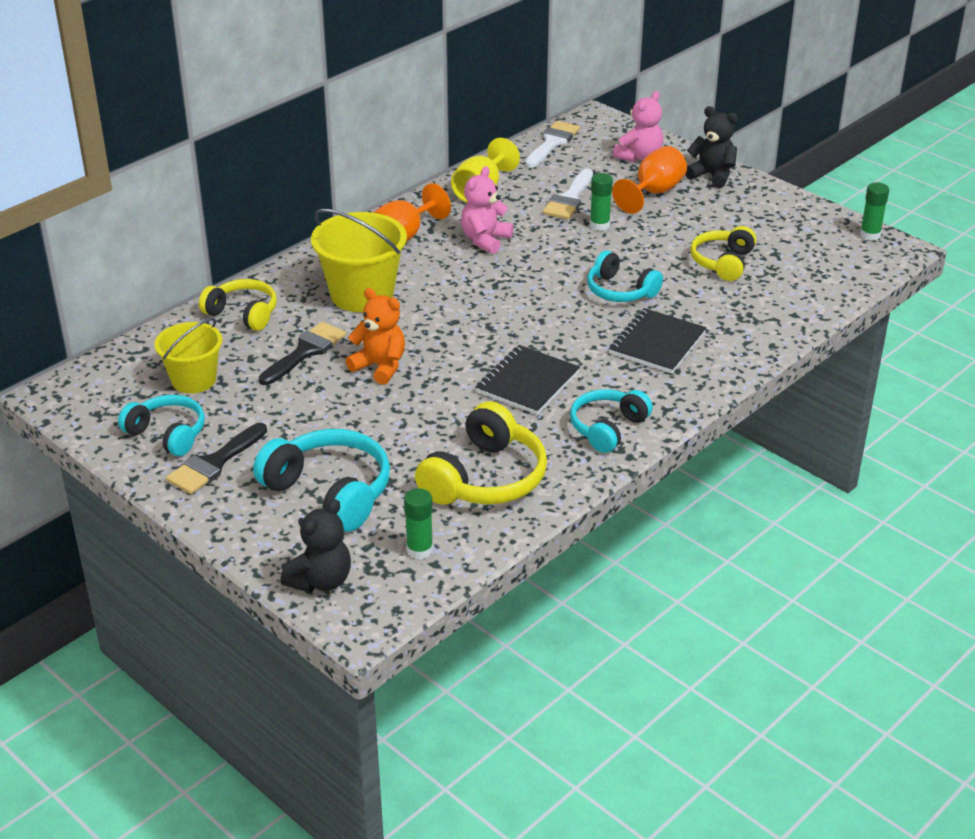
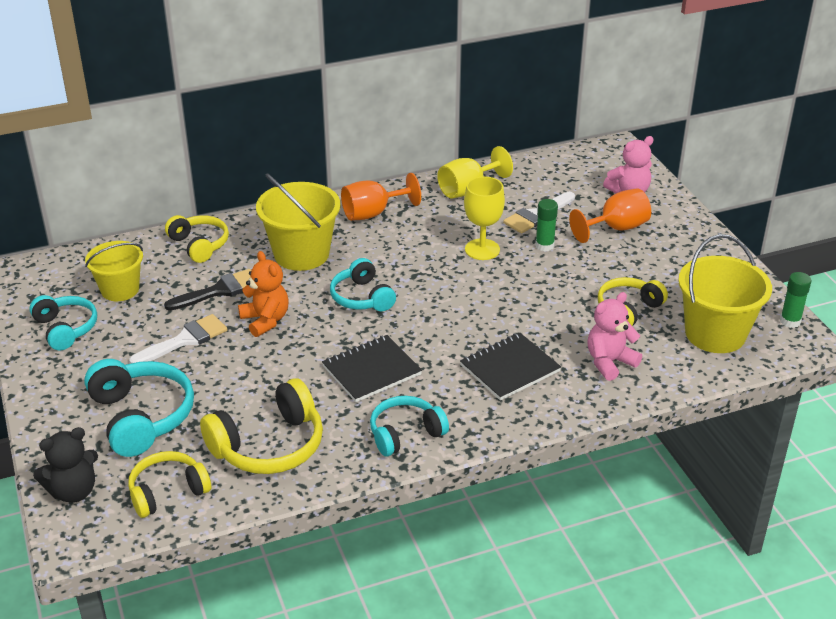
camera: 25 degrees right, 0 degrees up
(214, 463) = (78, 364): black brush -> none
(419, 550) = (167, 492): green glue stick -> yellow headphones
(485, 240) = (437, 233): pink teddy bear -> pink teddy bear (609, 362)
(542, 244) = (482, 249): none -> yellow goblet
(552, 143) = (562, 161): white brush -> white brush (184, 340)
(620, 291) = (515, 310): turquoise headphones -> turquoise headphones (362, 297)
(712, 176) = (681, 226): black teddy bear -> none
(815, 263) = (715, 334): none -> yellow bucket

